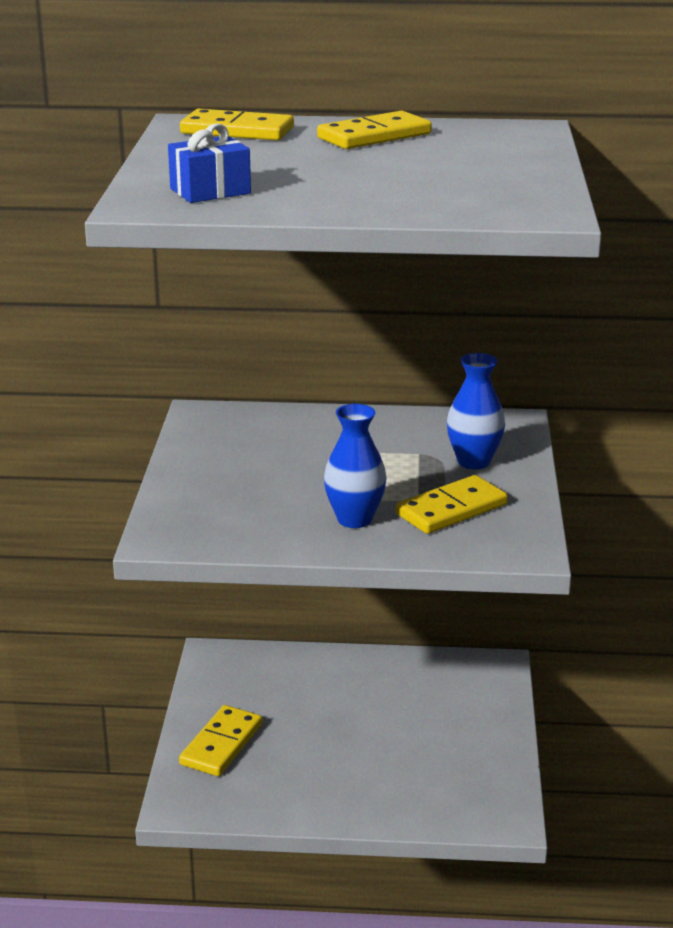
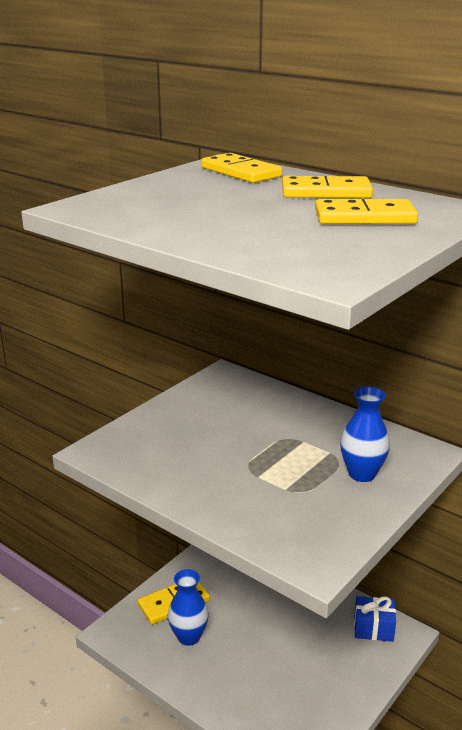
camera: 35 degrees right, 0 degrees up
(210, 191) = (133, 207): blue gift -> blue gift (373, 628)
(354, 519) = (225, 486): blue vase -> blue vase (188, 637)
(451, 509) = (300, 506): yellow domino -> yellow domino (364, 217)

